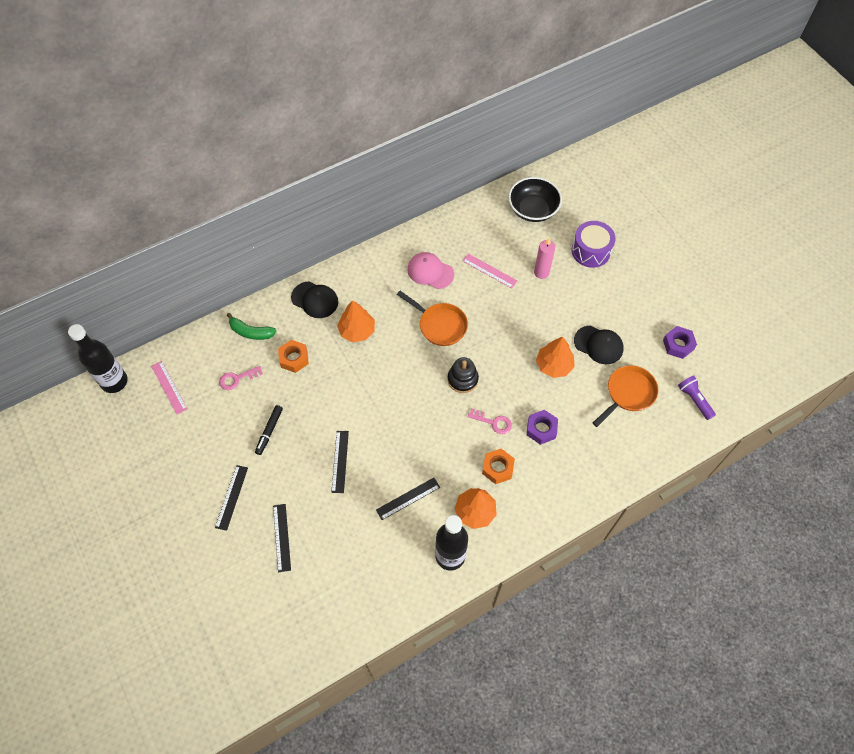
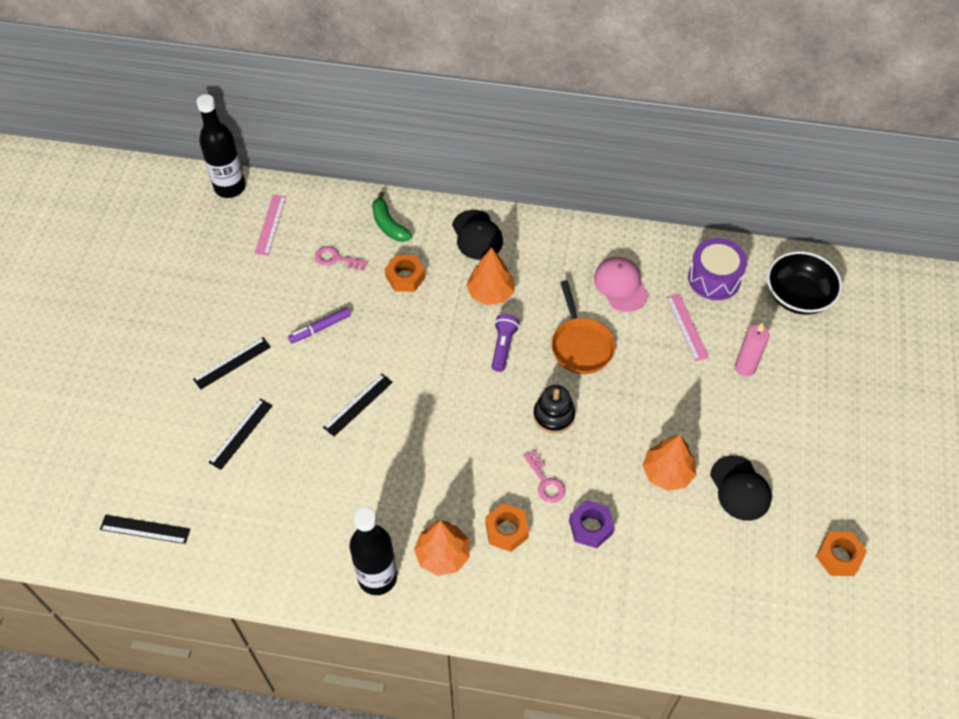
camera: 40 degrees right, 5 degrees down
(269, 431) = (320, 328): black marker -> purple marker
(408, 498) = (389, 490): black ruler -> black ruler (145, 529)
(591, 251) = (826, 383): purple drum -> purple drum (714, 278)
(628, 393) = (726, 564): orange pan -> none
(678, 345) = (838, 556): purple nut -> orange nut
(694, 400) = (801, 630): purple flashlight -> purple flashlight (503, 346)

